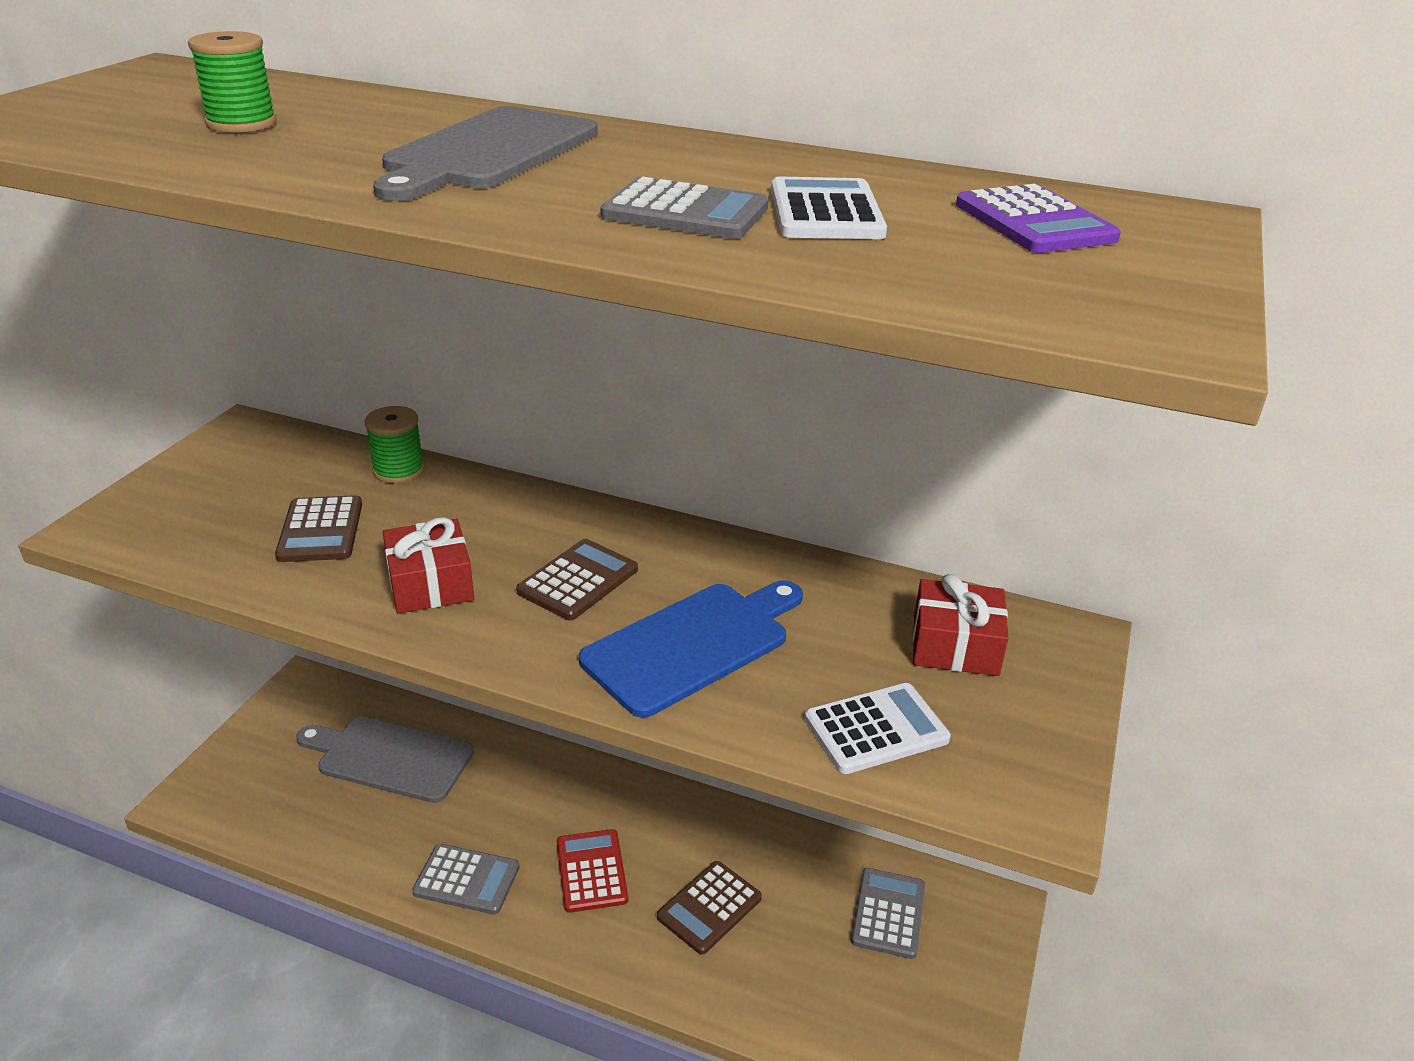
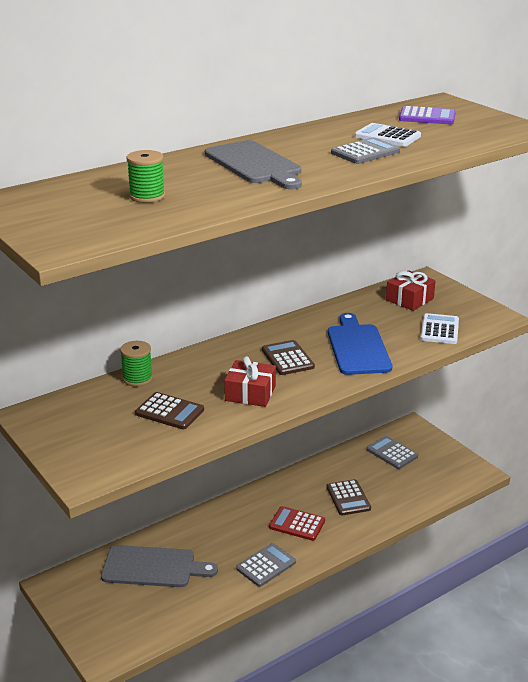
camera: 55 degrees left, 5 degrees down
(389, 758) = (153, 567): grey cutting board -> grey cutting board turned 135 degrees counterclockwise

